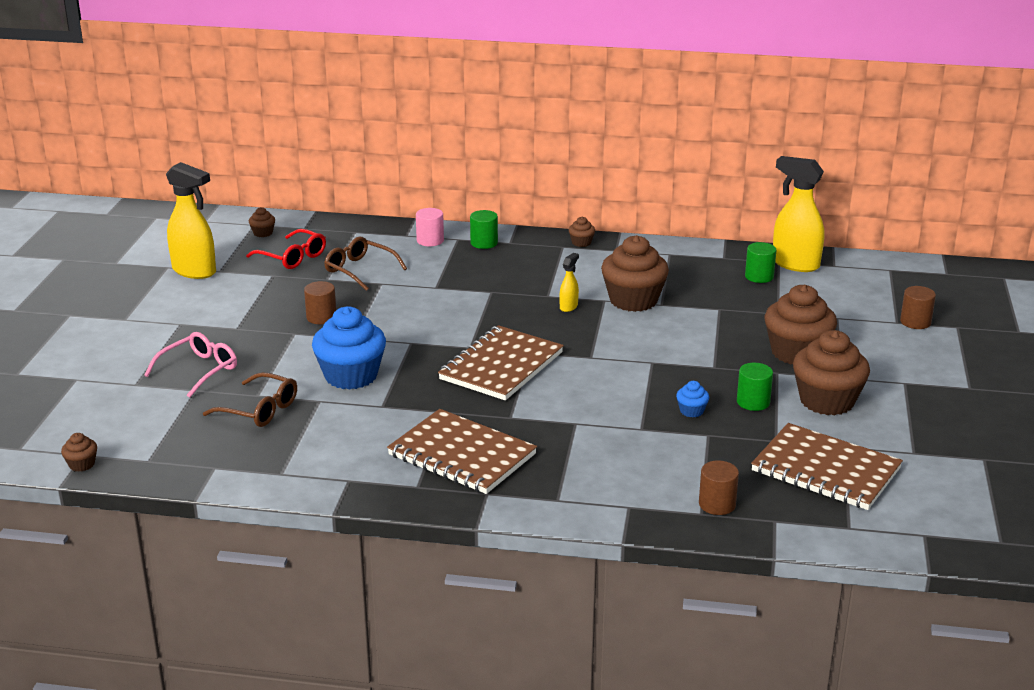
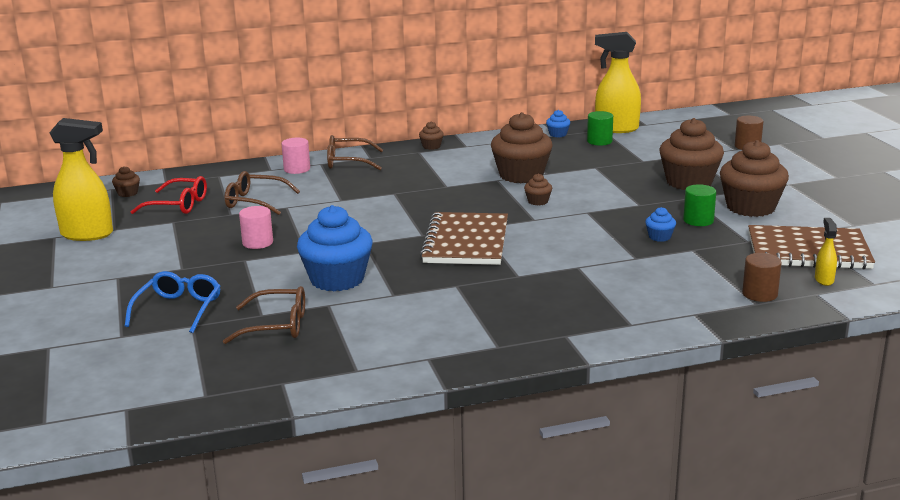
camera: 25 degrees left, 5 degrees down
(82, 464) = (133, 417): brown cupcake -> brown cupcake (538, 201)
(199, 370) = (178, 309): pink glasses -> blue glasses
(321, 317) = (257, 243): brown cylinder -> pink cylinder
(462, 455) = (509, 313): brown notebook -> none
(484, 243) = (347, 162): green cylinder -> brown glasses
(569, 307) = (473, 190): yellow spray bottle -> yellow spray bottle (824, 280)
(725, 257) = (558, 134): none -> blue cupcake

